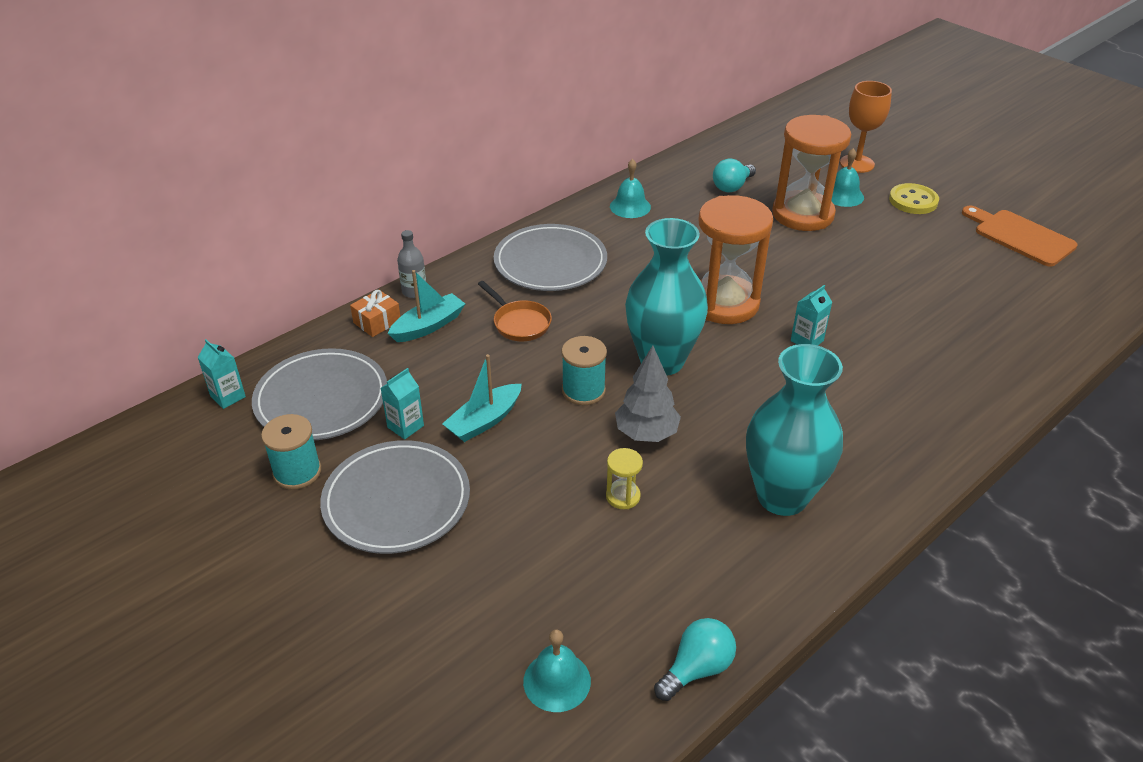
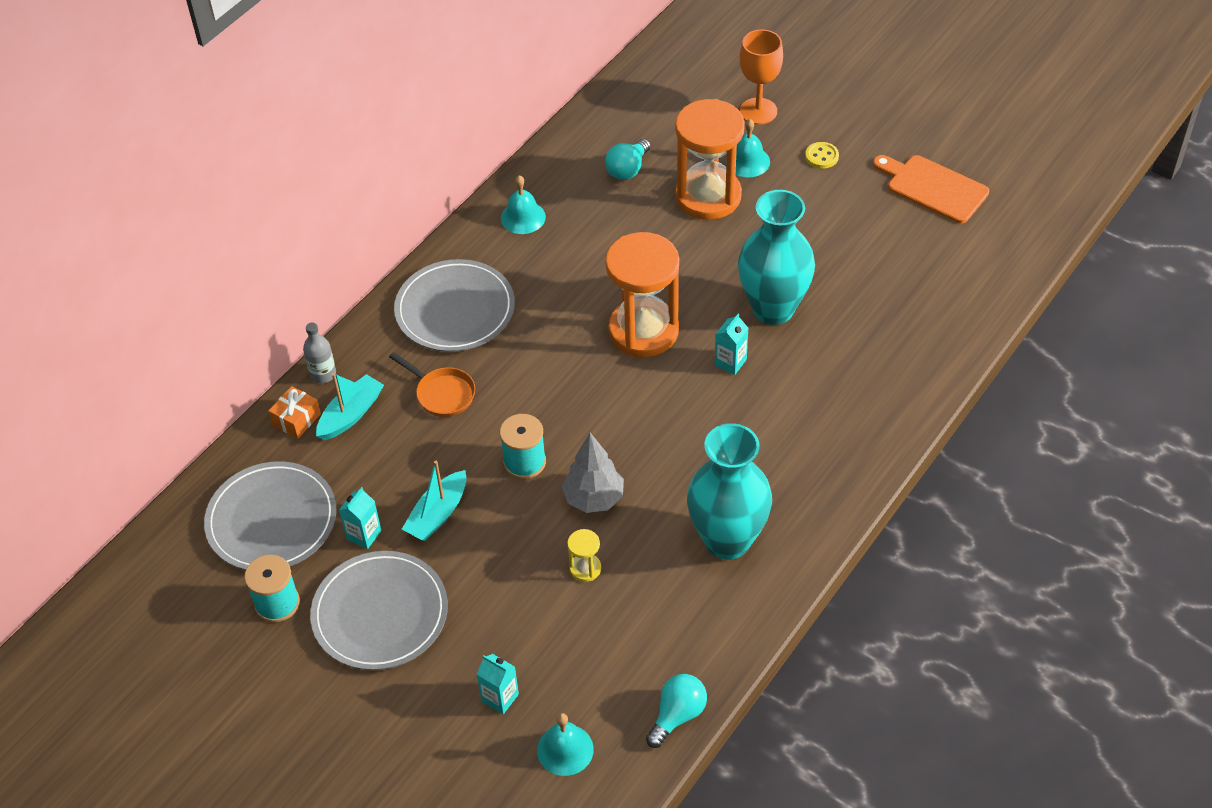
camera: 10 degrees left, 10 degrees up
(228, 396) = (178, 535): turquoise carton -> turquoise carton (500, 698)
(662, 361) = (593, 413): turquoise vase -> turquoise vase (773, 309)
(913, 201) = (821, 156): yellow button -> yellow button, size x0.65

